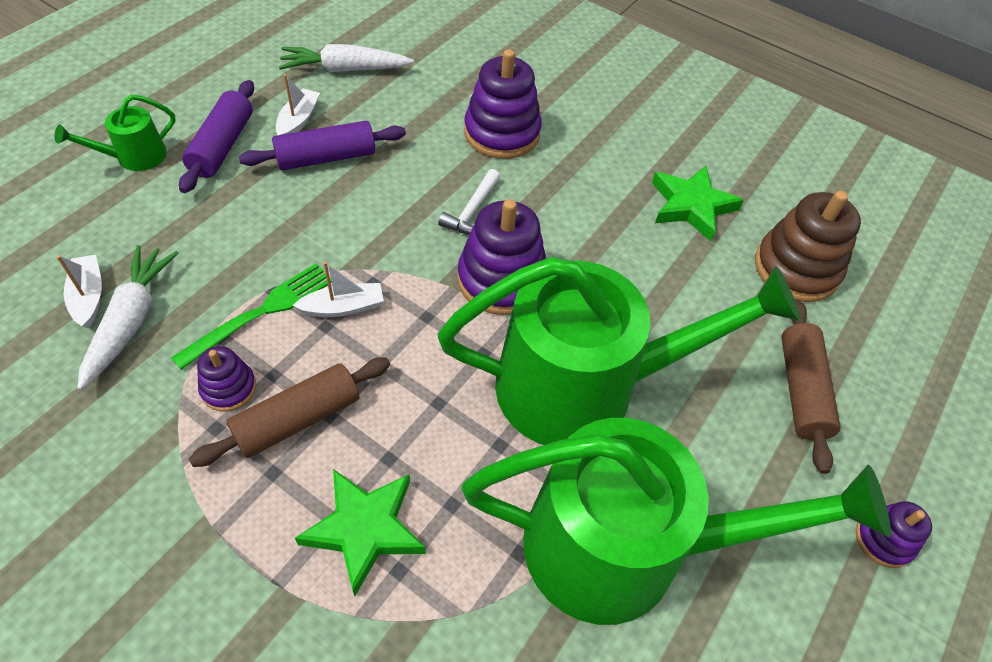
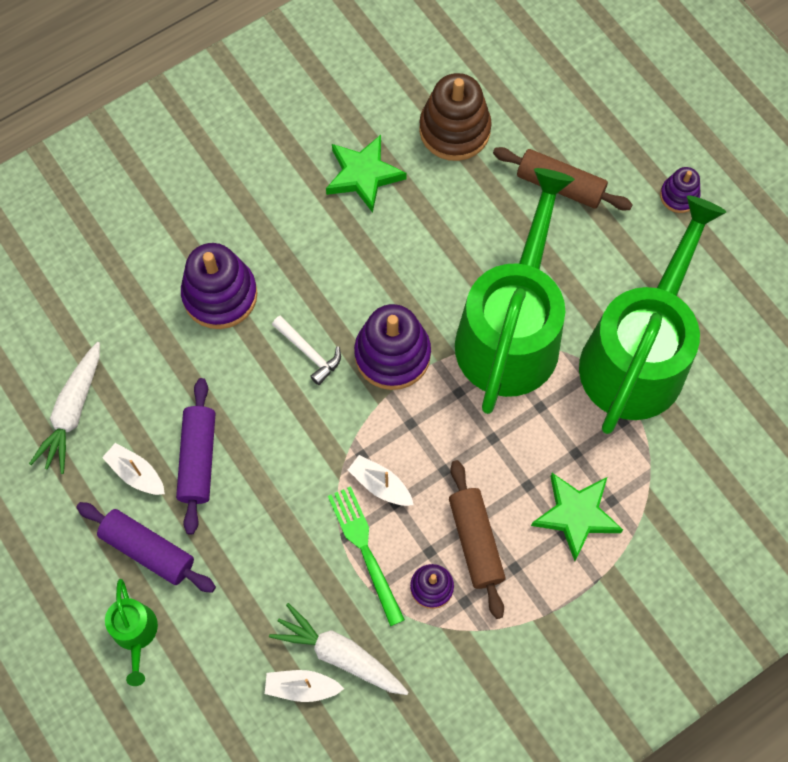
camera: 65 degrees left, 15 degrees up
(343, 307) = (380, 485): white boat -> white boat turned 60 degrees counterclockwise

